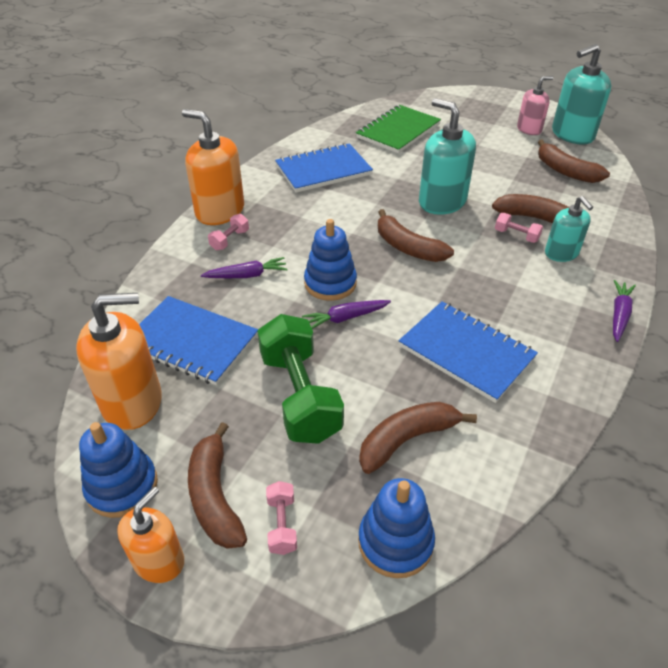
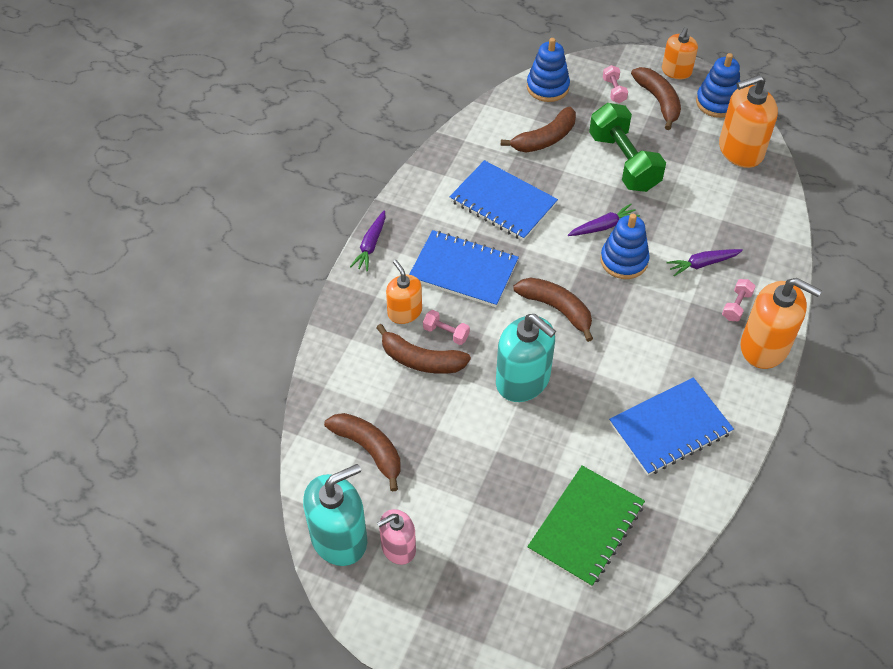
camera: 175 degrees right, 10 degrees up
(191, 342) = (721, 197): blue notebook -> blue notebook (463, 270)
(561, 253) = (404, 312): turquoise soap dispenser -> orange soap dispenser

